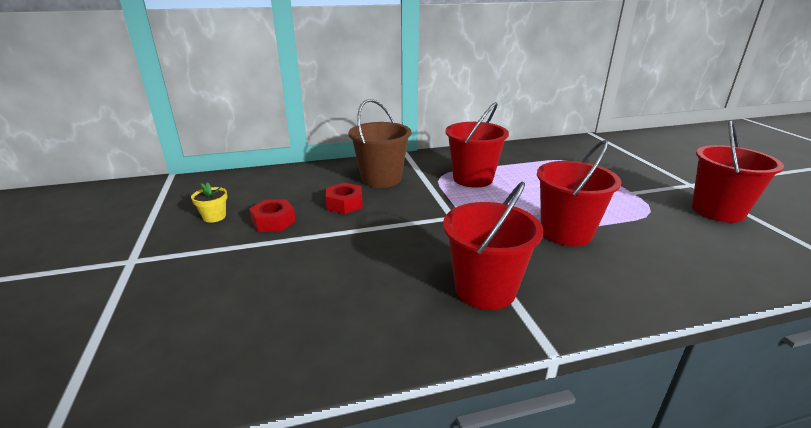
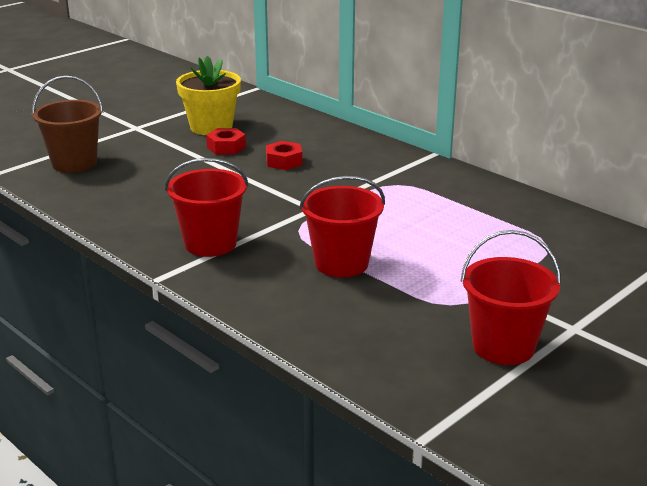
camera: 60 degrees right, 0 degrees up
(214, 217) = (211, 127): yellow flower pot -> yellow flower pot, size x2.23
(381, 179) = (352, 161): brown bucket -> brown bucket (74, 163)
(473, 178) = (410, 200): red bucket -> none

